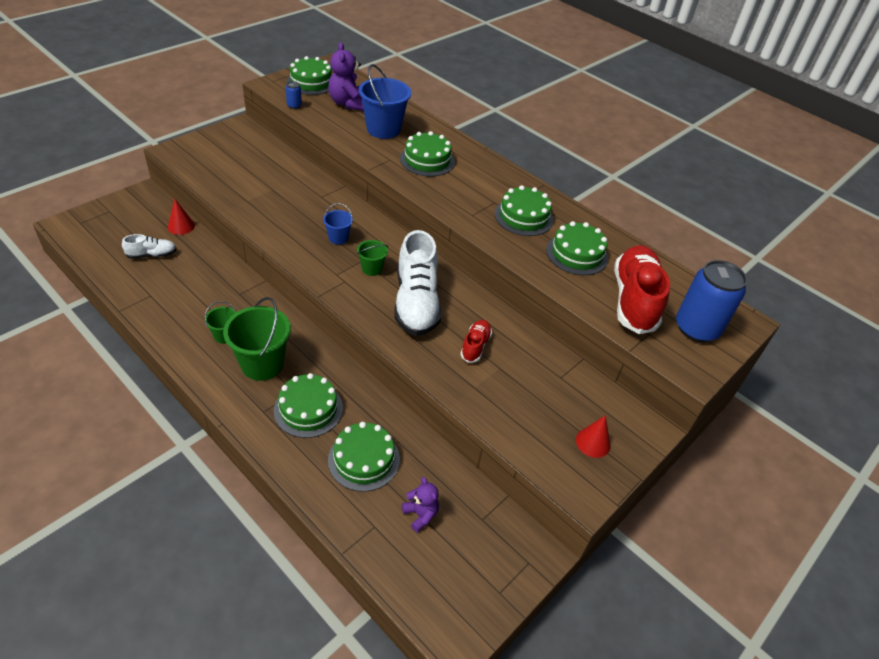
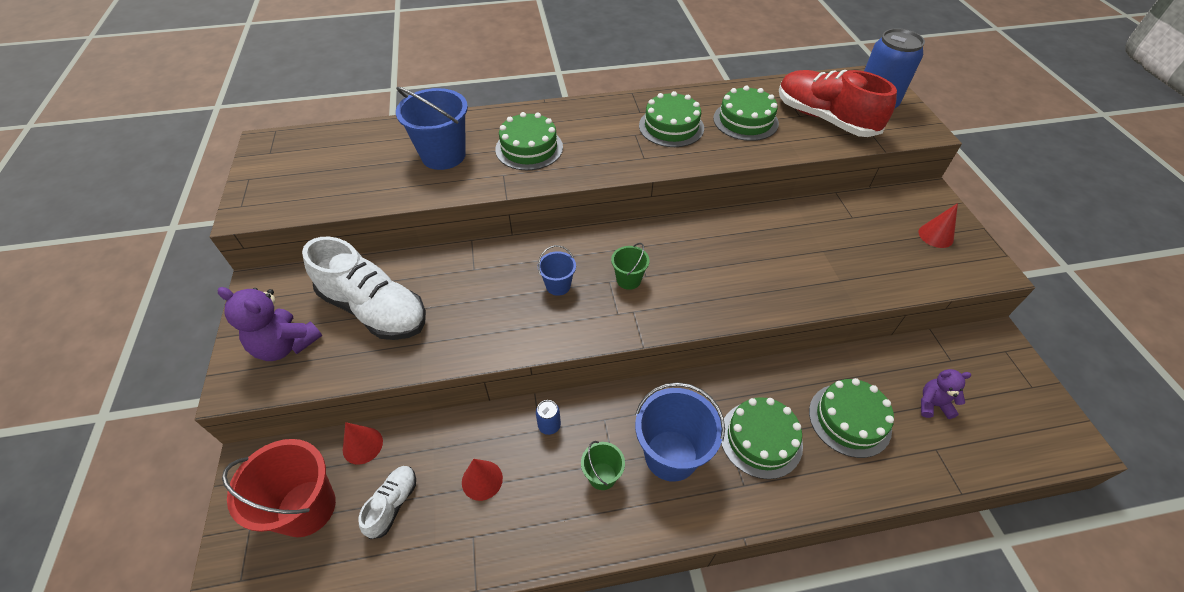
camera: 50 degrees left, 5 degrees up
(131, 224) = (306, 508): none -> red bucket
(189, 283) = (482, 480): none -> red cone
(262, 364) = (671, 455): green bucket -> blue bucket
(294, 106) = (319, 208): blue can -> blue can (549, 425)
(311, 82) = (285, 173): green cake -> none
(348, 103) = (364, 161): purple teddy bear -> purple teddy bear (286, 345)
(416, 303) = (702, 268): white shoe -> white shoe (374, 309)
(475, 346) = (786, 254): red shoe -> none

